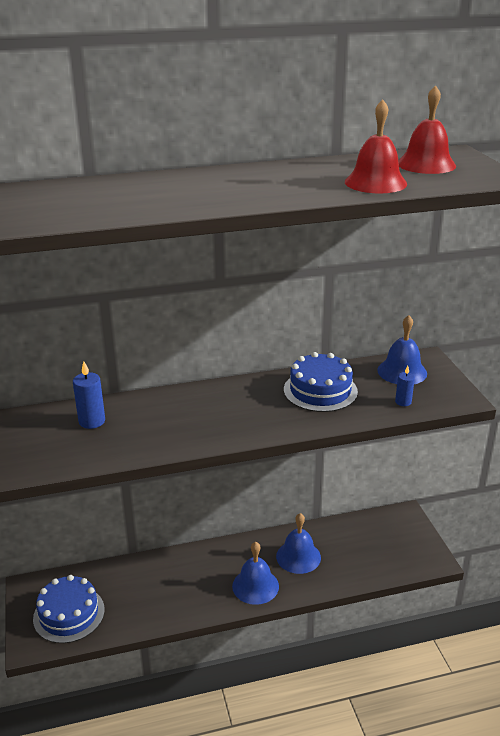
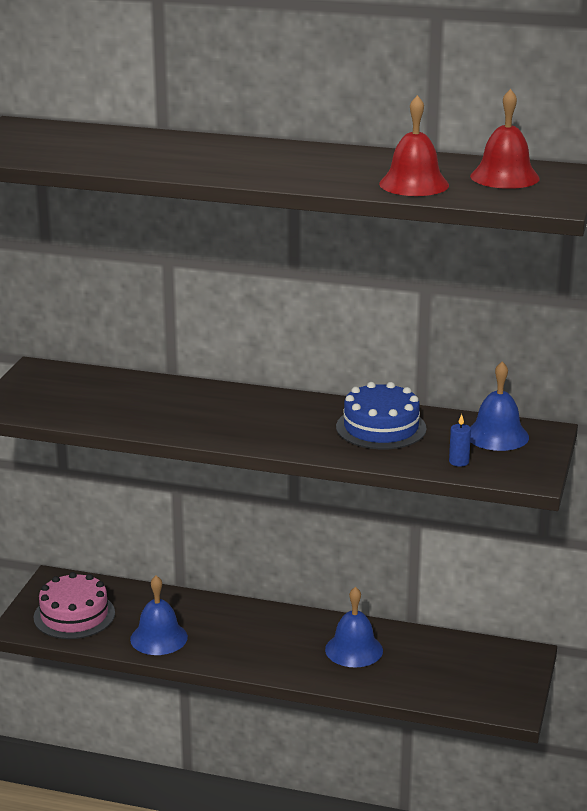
camera: 30 degrees right, 5 degrees down
(69, 614) = (74, 615): blue cake -> pink cake
(92, 421) = (125, 392): blue candle -> none
(255, 586) = (281, 658): blue bell -> blue bell (159, 638)

